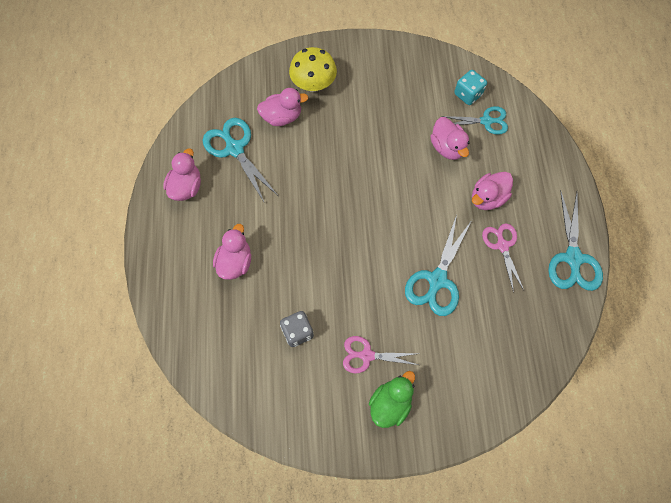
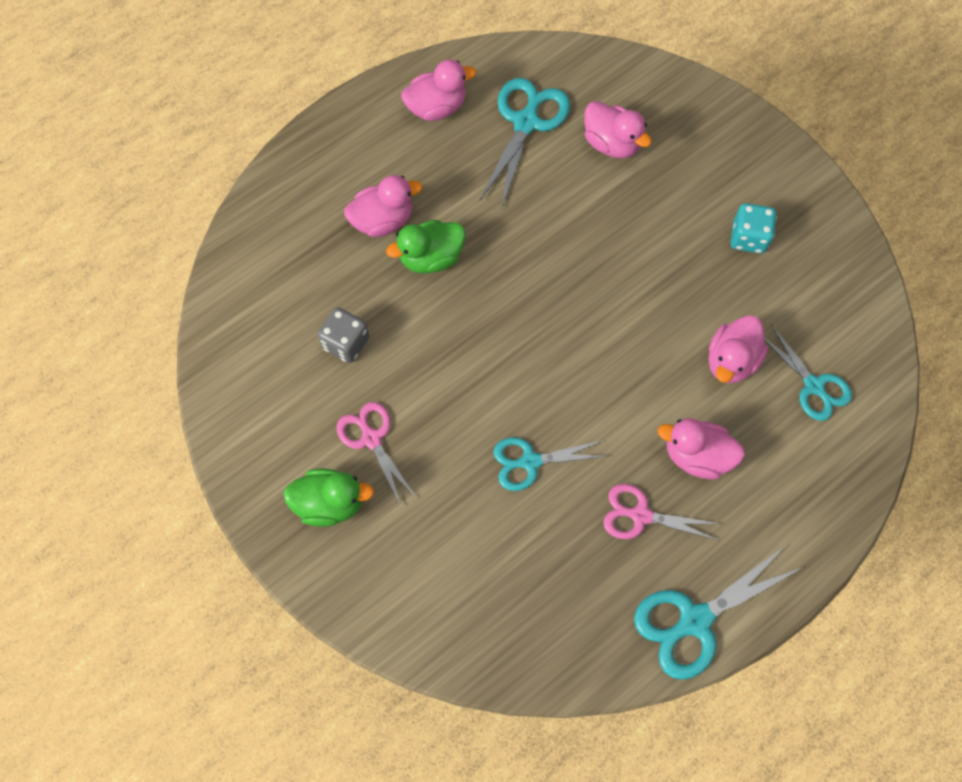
camera: 55 degrees right, 0 degrees up
(279, 252) = (431, 258): none -> green duck
(313, 84) = (687, 147): yellow mushroom -> none
(437, 280) = (530, 461): turquoise scissors -> turquoise scissors, size x0.66
(468, 94) = (835, 338): turquoise dice -> turquoise dice (748, 238)
(502, 246) = (641, 515): pink scissors -> pink scissors turned 120 degrees counterclockwise

